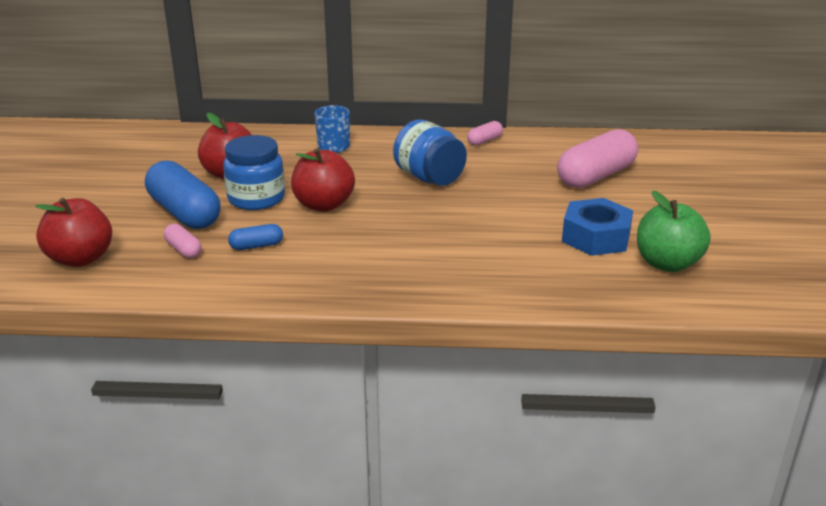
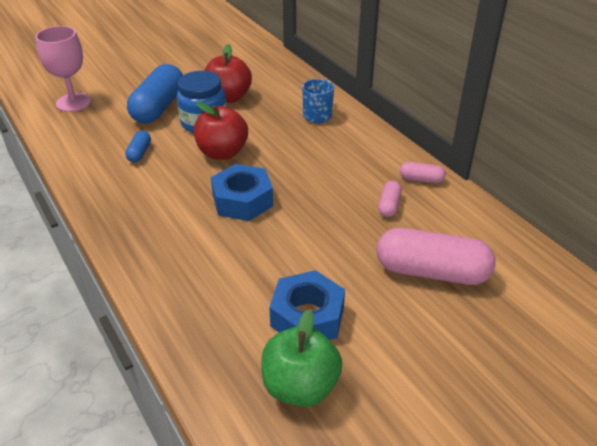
camera: 55 degrees right, 10 degrees up
(80, 258) = (73, 102): red apple -> pink goblet
(183, 250) = (112, 129): pink capsule -> pink capsule (389, 205)
(256, 246) = (139, 153): blue capsule -> blue capsule turned 60 degrees clockwise
(413, 218) = (242, 200): none -> blue nut
(429, 178) = (317, 180): blue jar -> none

